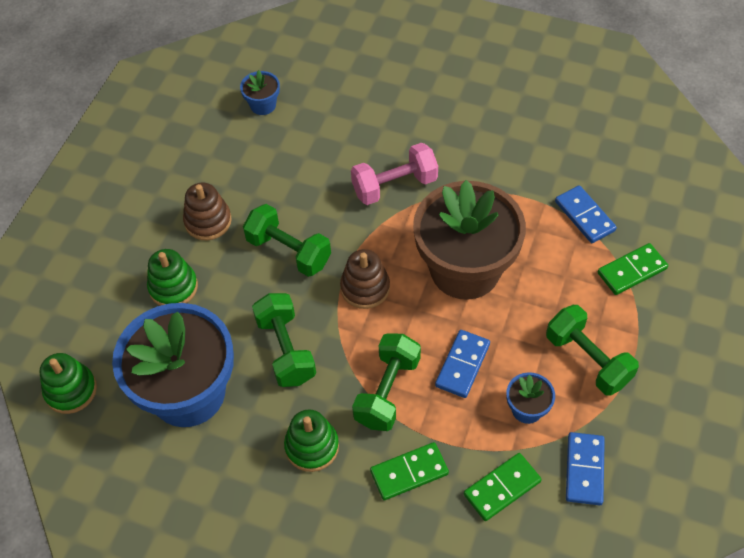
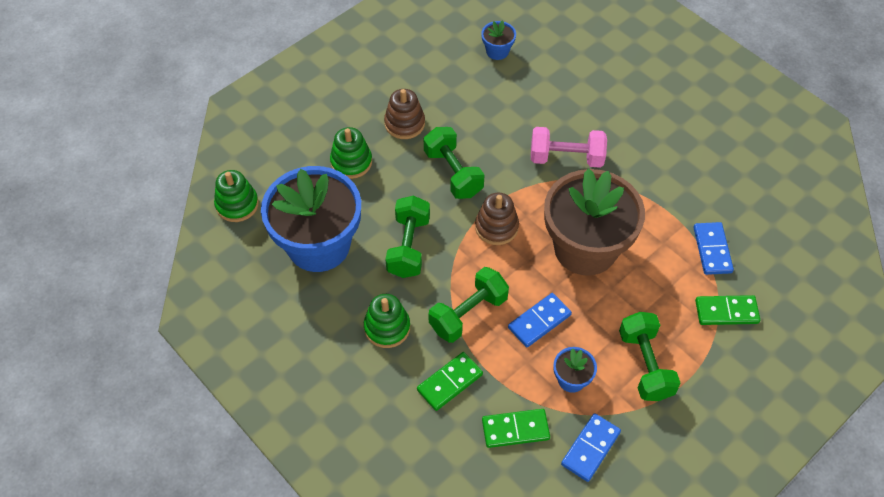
camera: 25 degrees right, 0 degrees up
(409, 472) = (449, 382): green domino -> green domino turned 45 degrees counterclockwise

